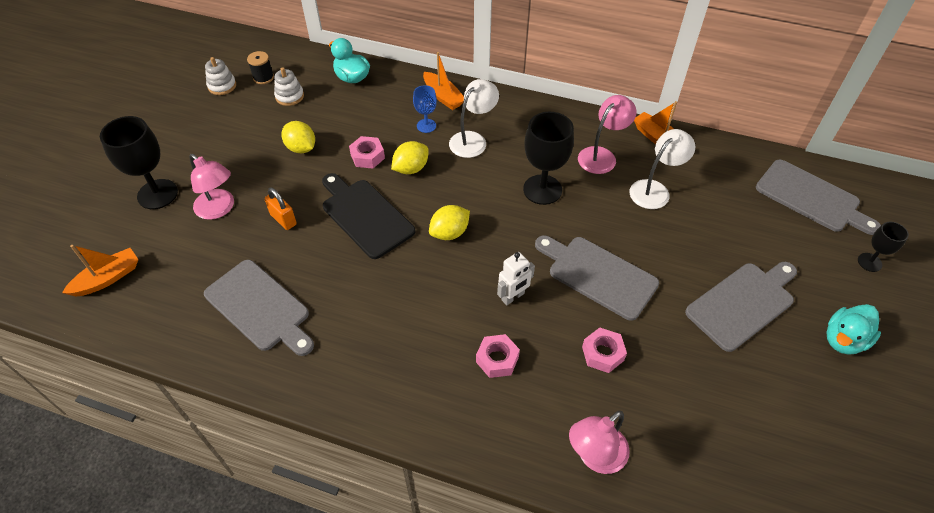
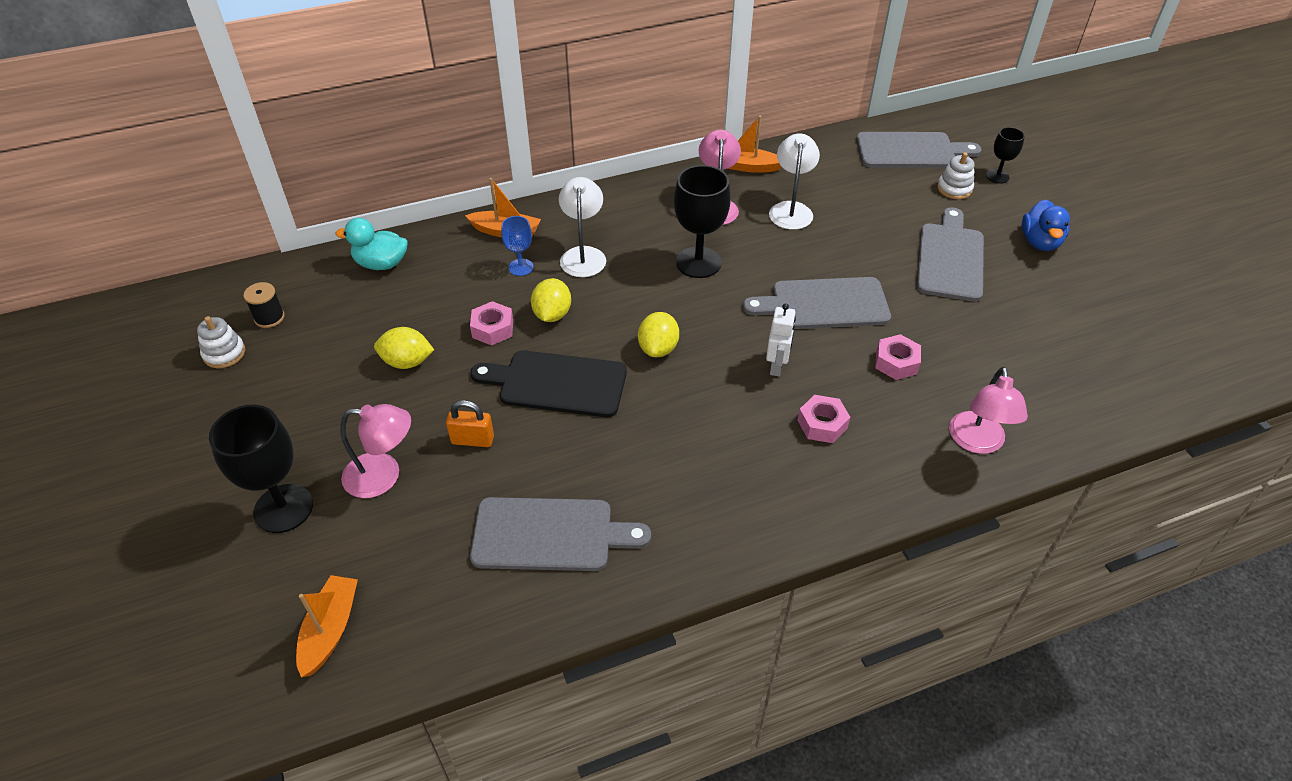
camera: 40 degrees left, 5 degrees down
(289, 96) = (328, 319): white stacking toy -> white stacking toy (954, 189)
(843, 340) = (1040, 242): turquoise duck -> blue duck

